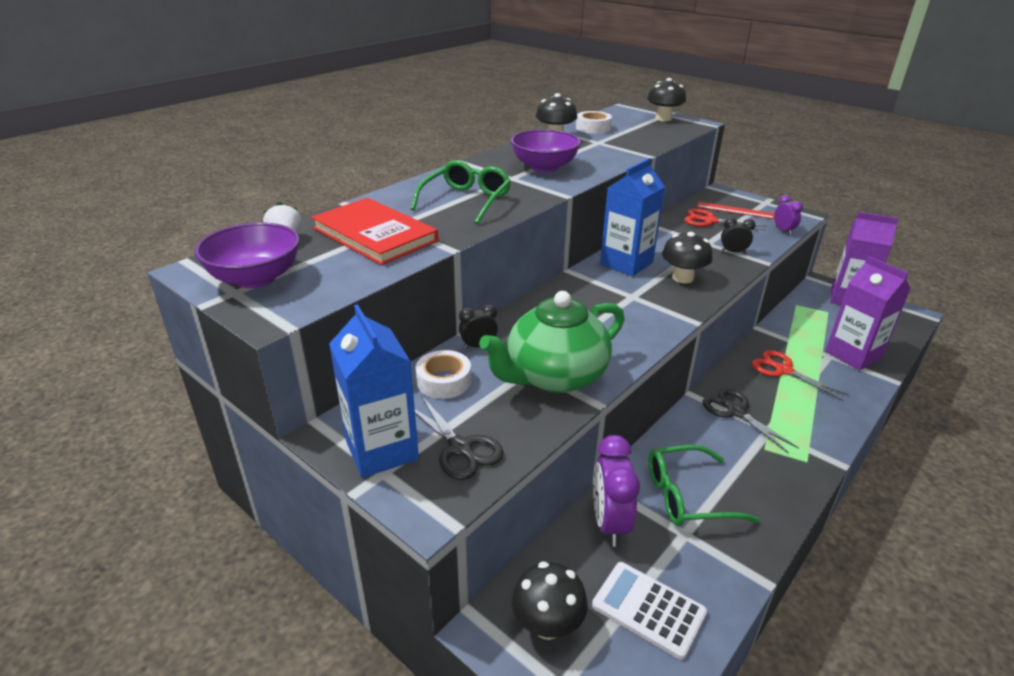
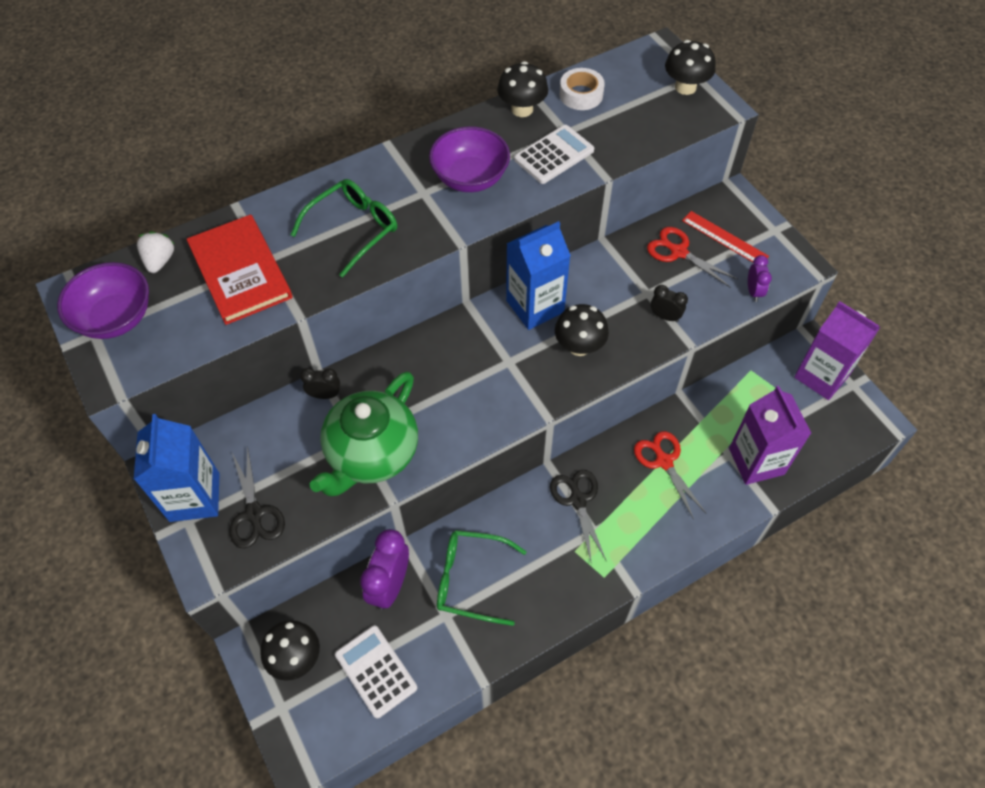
camera: 20 degrees right, 25 degrees up
(444, 381) = (275, 432): white tape -> none
(554, 376) = (372, 453): green teapot -> green teapot turned 45 degrees counterclockwise
(600, 151) = (554, 155): none -> white calculator

